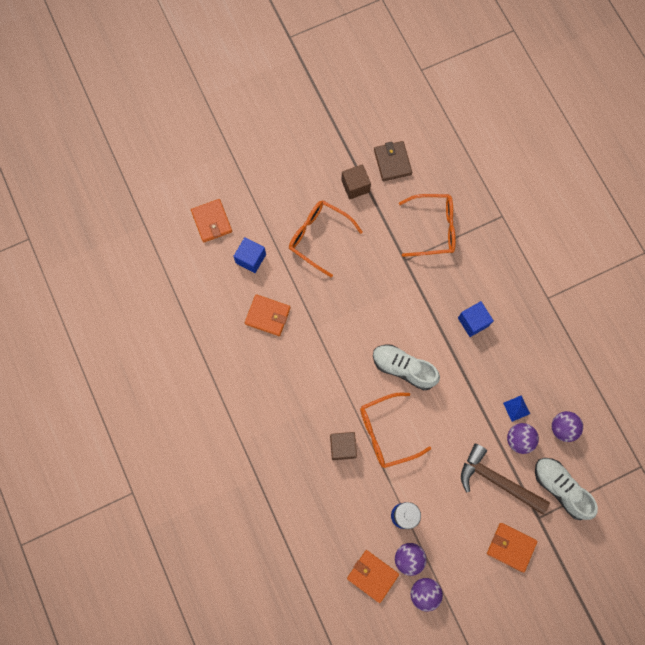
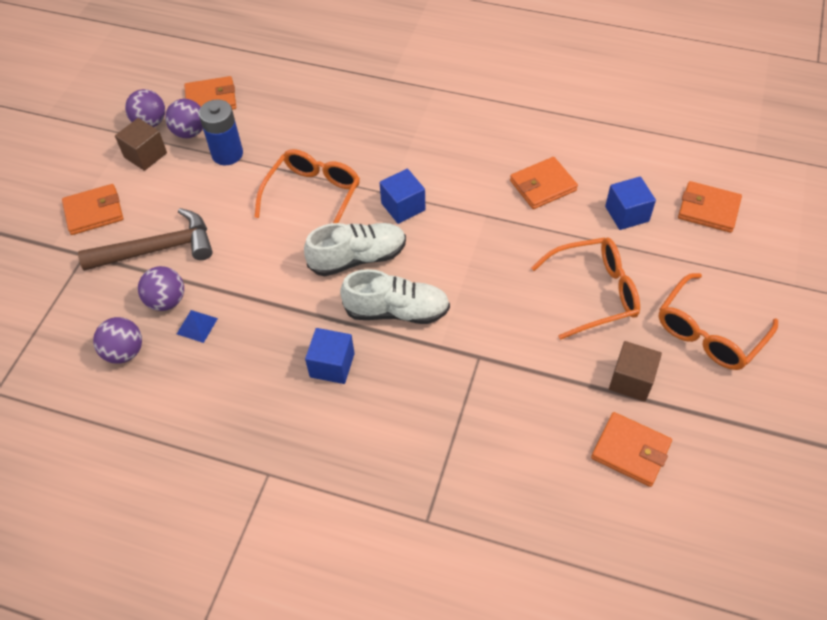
camera: 135 degrees right, 20 degrees down
(343, 447) = (342, 154): brown cube -> brown cube (145, 155)
(349, 376) = (403, 207): none -> blue cube
(392, 162) = (630, 451): brown wallet -> orange wallet
(433, 228) = (490, 421): orange glasses -> orange glasses (709, 332)
(560, 488) = (80, 297): white shoe -> white shoe (396, 311)

